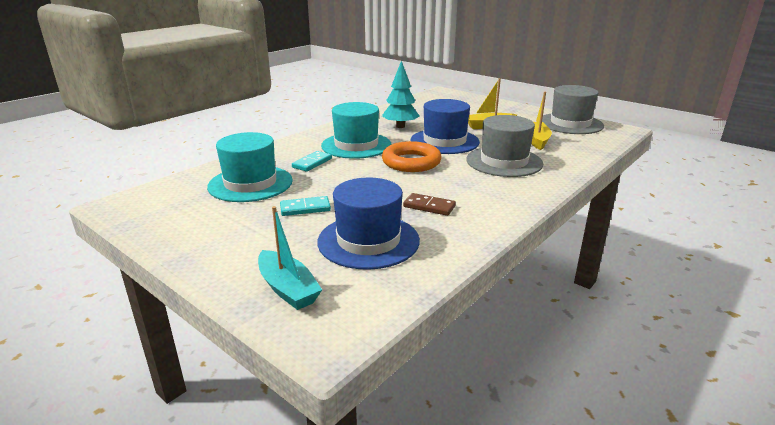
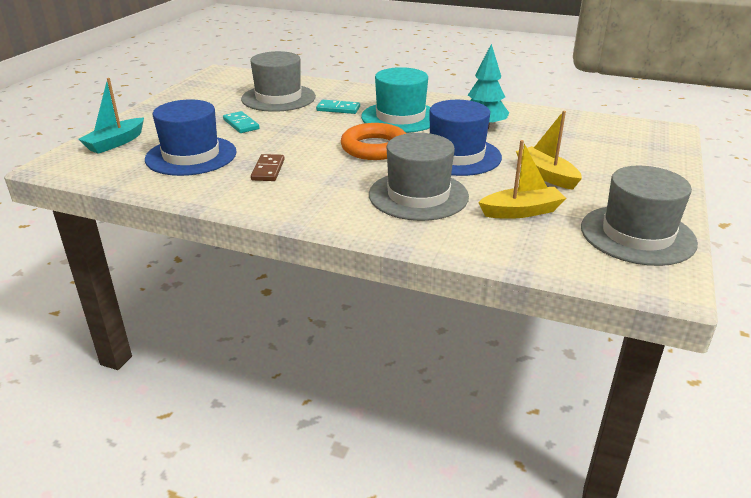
camera: 70 degrees right, 5 degrees up
(250, 183) = (278, 98): turquoise hat -> grey hat

